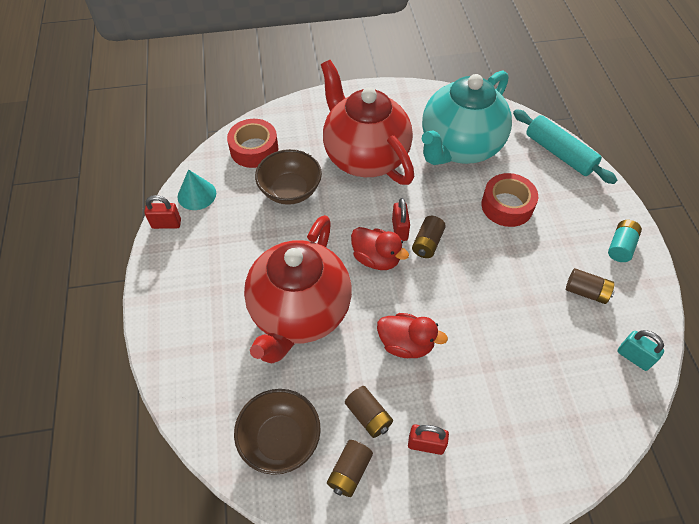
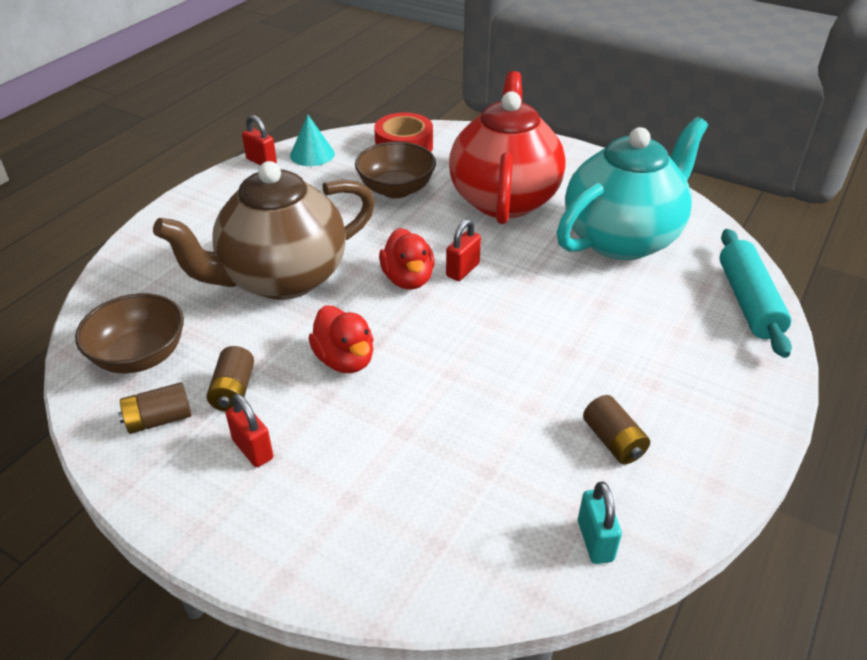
camera: 40 degrees right, 15 degrees down
(299, 313) = (282, 279): red teapot -> brown teapot
(427, 243) = (477, 295): brown battery -> none
(459, 147) = (622, 238): turquoise teapot -> turquoise teapot turned 150 degrees clockwise
(507, 206) = (614, 313): red tape -> none
(620, 246) = (721, 428): turquoise battery -> none

